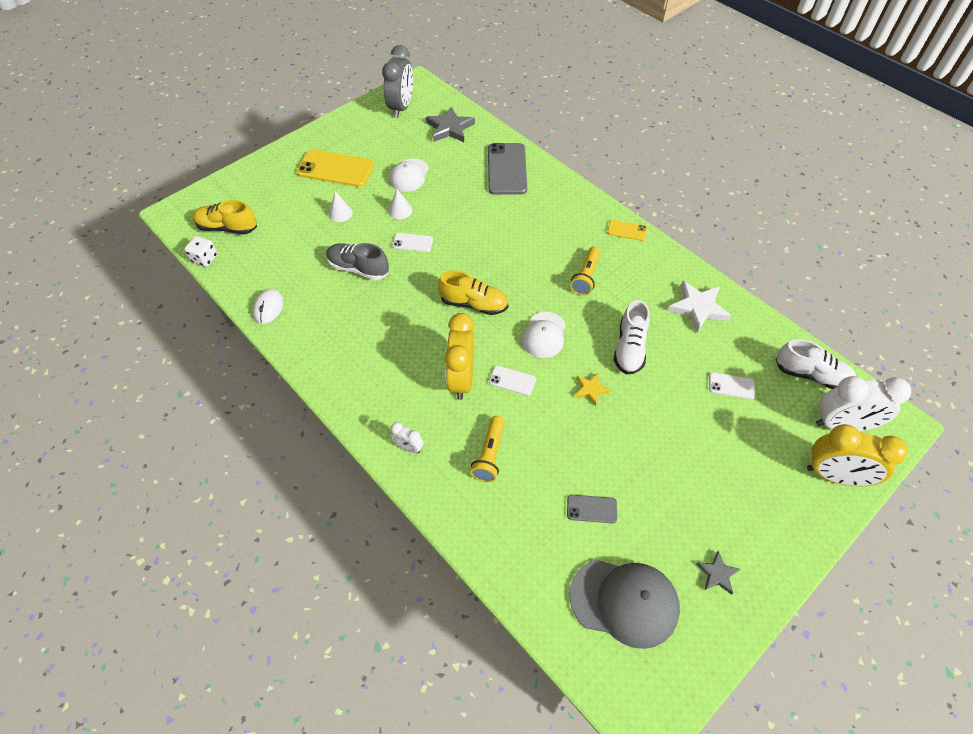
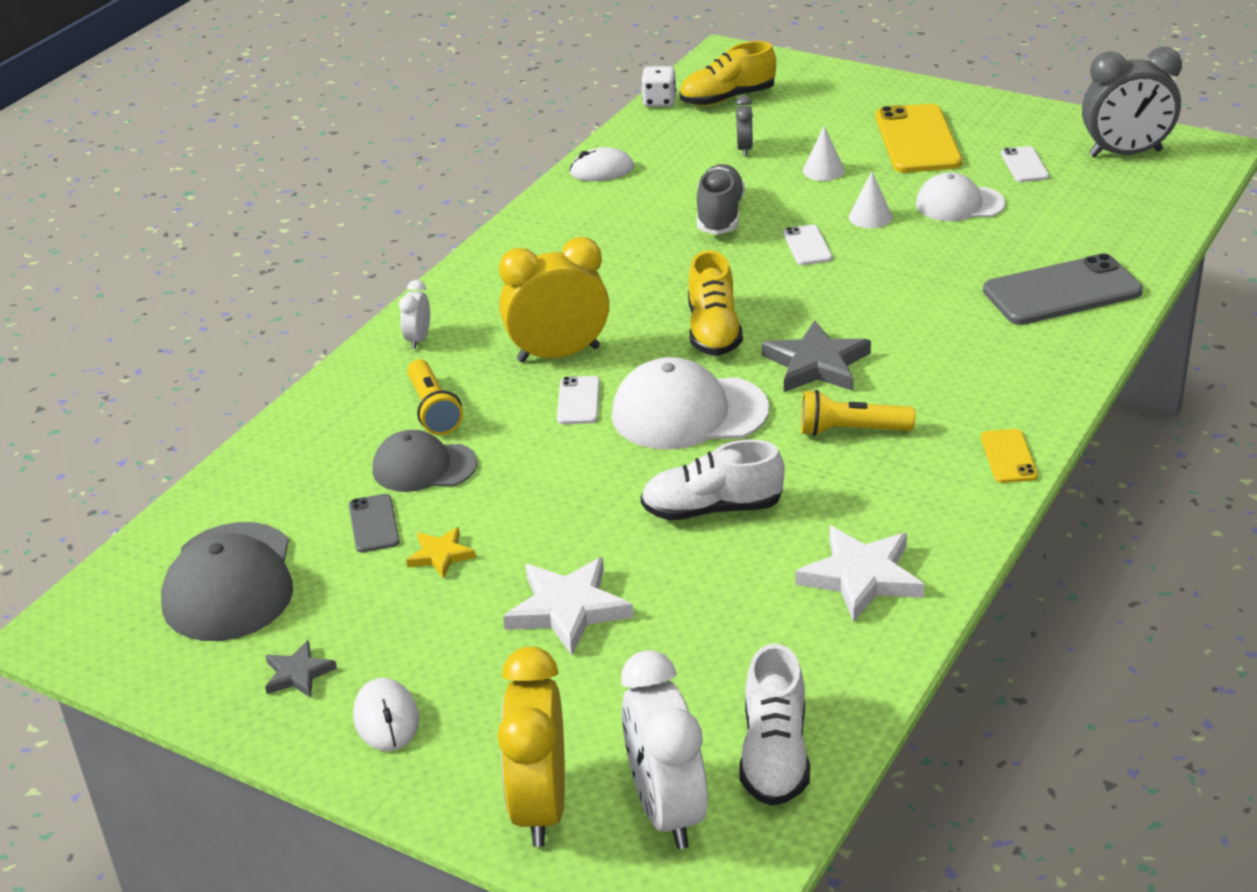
camera: 75 degrees right, 20 degrees down
(227, 228) = (727, 98): yellow shoe -> yellow shoe turned 105 degrees counterclockwise
(292, 237) = (744, 149): none -> grey clock
(450, 128) = (1117, 211): grey star -> grey star (816, 364)
(489, 455) = (433, 410): yellow flashlight -> yellow flashlight turned 105 degrees counterclockwise
(544, 335) = (688, 412): white cap -> white cap, size x1.54
(545, 471) = (424, 467): none -> grey cap
(590, 389) = (599, 482): yellow star -> yellow star (441, 555)
(693, 429) = (568, 609): none -> white star
(731, 386) = (689, 645): white phone -> white phone (1024, 165)
(762, 534) = (386, 719): none -> white mouse

